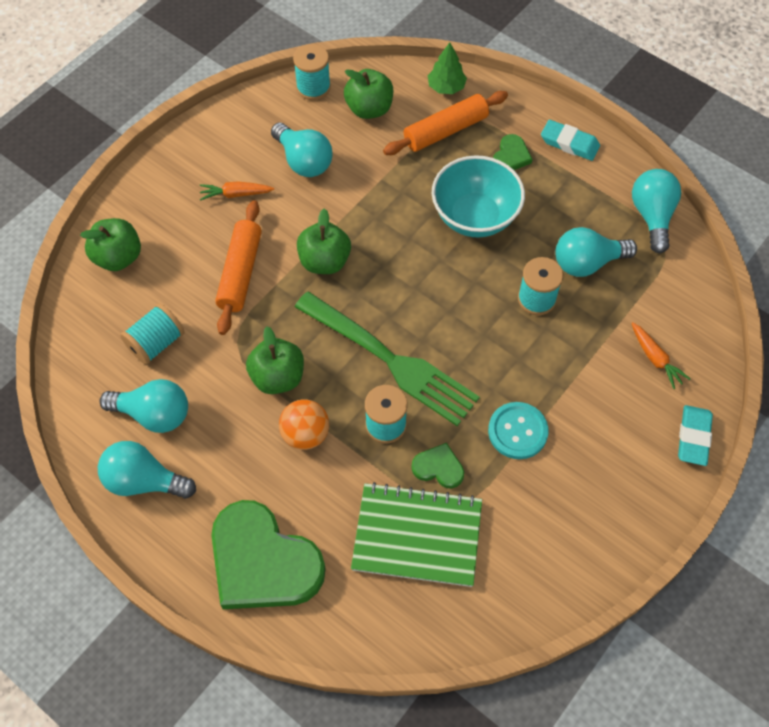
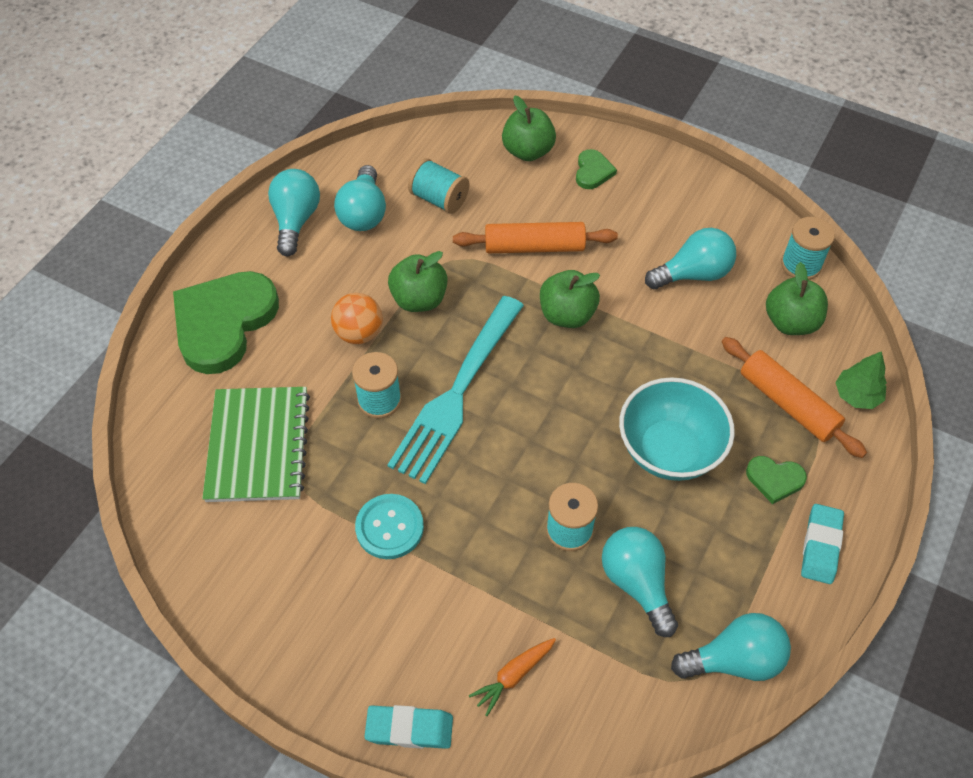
camera: 80 degrees right, 5 degrees down
(235, 194) = (630, 224): orange carrot -> none
(303, 161) = (693, 274): turquoise light bulb -> turquoise light bulb turned 150 degrees counterclockwise
(389, 360) = (457, 391): green fork -> turquoise fork
(438, 467) = (336, 455): green heart -> green heart (593, 171)

